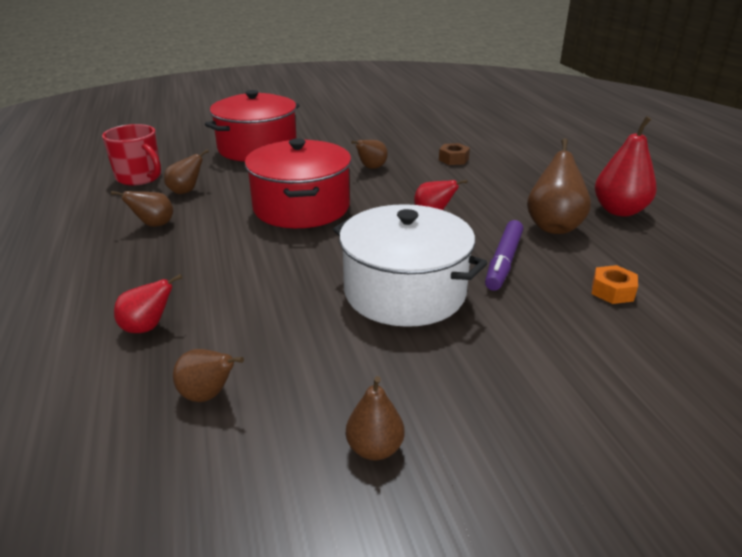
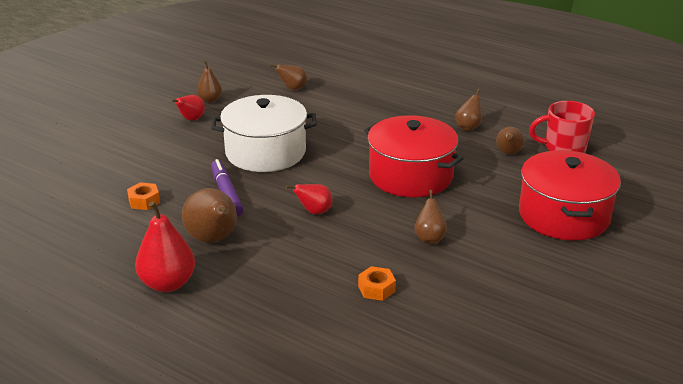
camera: 140 degrees right, 0 degrees up
(147, 327) = (359, 93): red pear -> red pear (191, 119)
(453, 159) = (376, 289): brown nut -> orange nut

